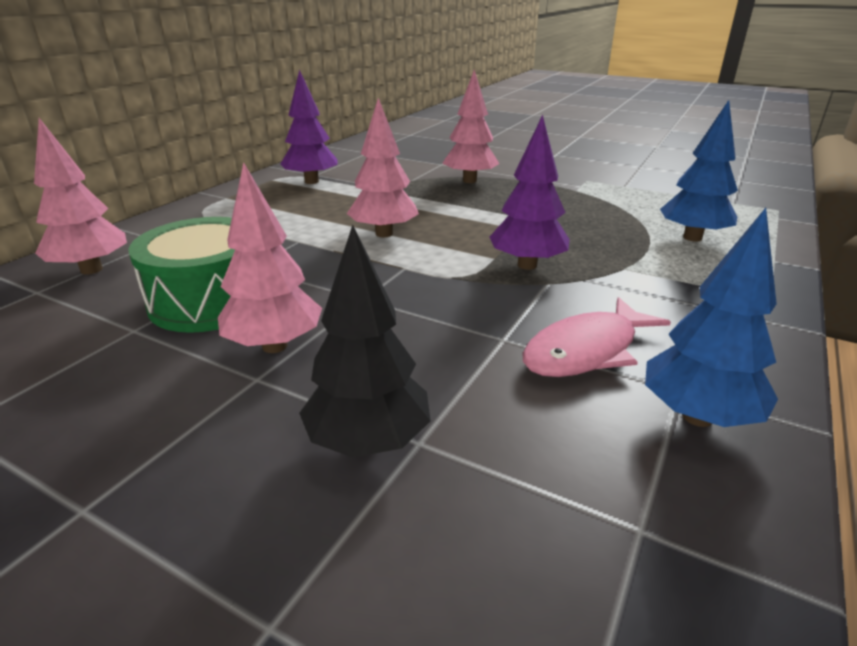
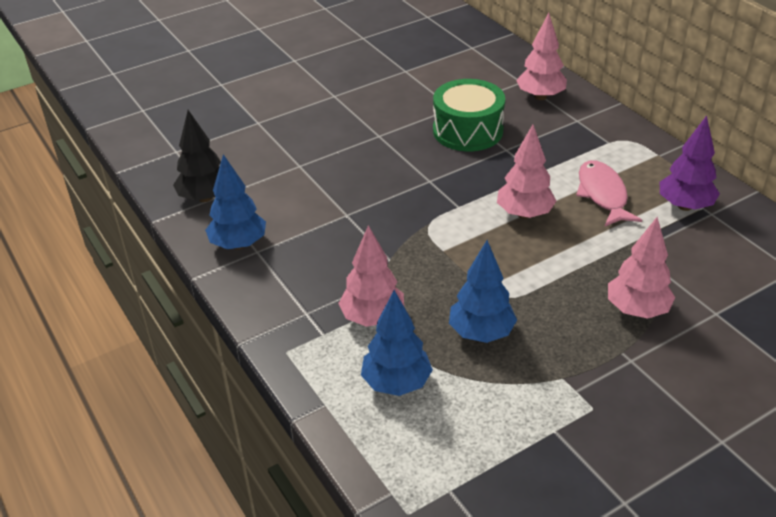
camera: 120 degrees right, 10 degrees up
(275, 346) = (402, 144): pink tree -> pink tree (372, 318)
(368, 442) = (311, 154): black tree -> black tree (205, 197)
(527, 265) = (421, 261): purple tree -> none
(579, 220) = (481, 333): none -> blue tree
(586, 350) = (310, 237): pink fish -> pink fish (602, 194)

